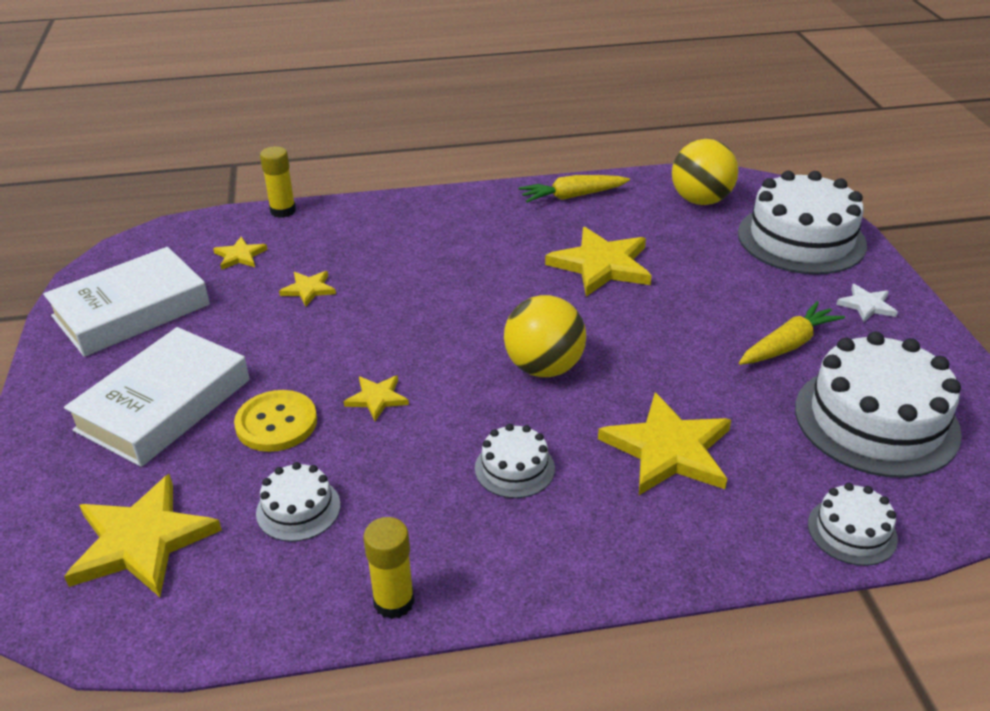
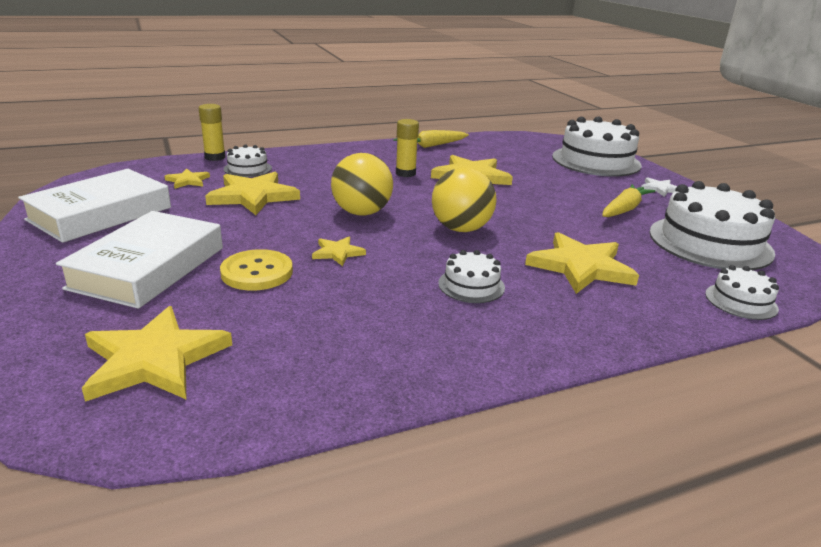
camera: 15 degrees left, 10 degrees down
(298, 509) = (299, 324): white cake -> white cake (248, 168)
(309, 289) = (253, 196): yellow star -> yellow star, size x1.99
(394, 602) = (415, 379): yellow glue stick -> yellow glue stick (405, 173)
(700, 200) = (519, 146): yellow ball -> yellow ball (361, 213)

